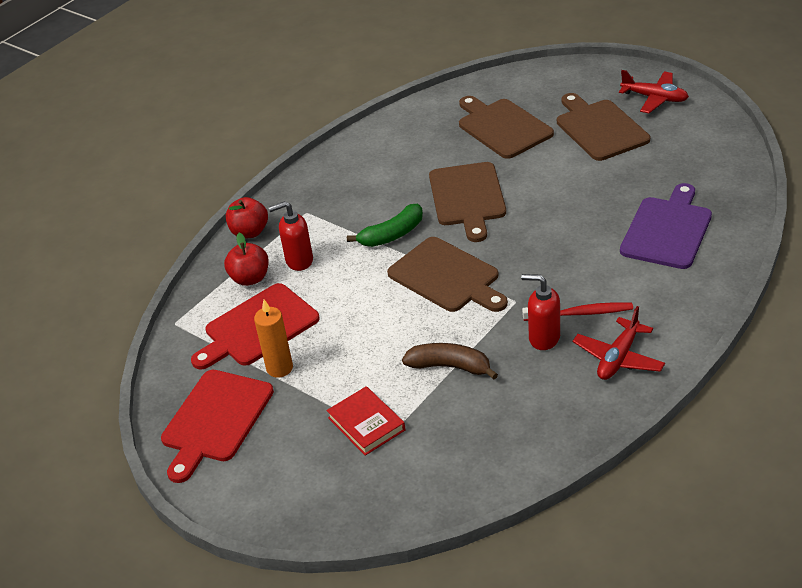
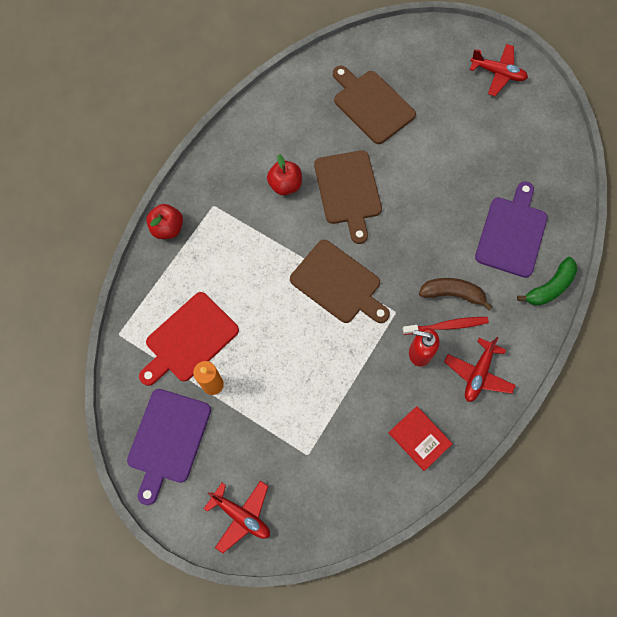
camera: 10 degrees left, 30 degrees up
(215, 420) = (168, 440): red cutting board -> purple cutting board
(250, 278) = (175, 283): red apple -> red apple (285, 185)
(295, 495) = (241, 515): none -> red plane
(299, 261) = (214, 263): red soap dispenser -> none
(366, 424) = (288, 443): red book -> red book (419, 438)
(392, 235) = (289, 234): green banana -> green banana (549, 287)
(450, 367) = (349, 383): brown banana -> brown banana (452, 294)
(599, 128) = (453, 109): brown cutting board -> none

